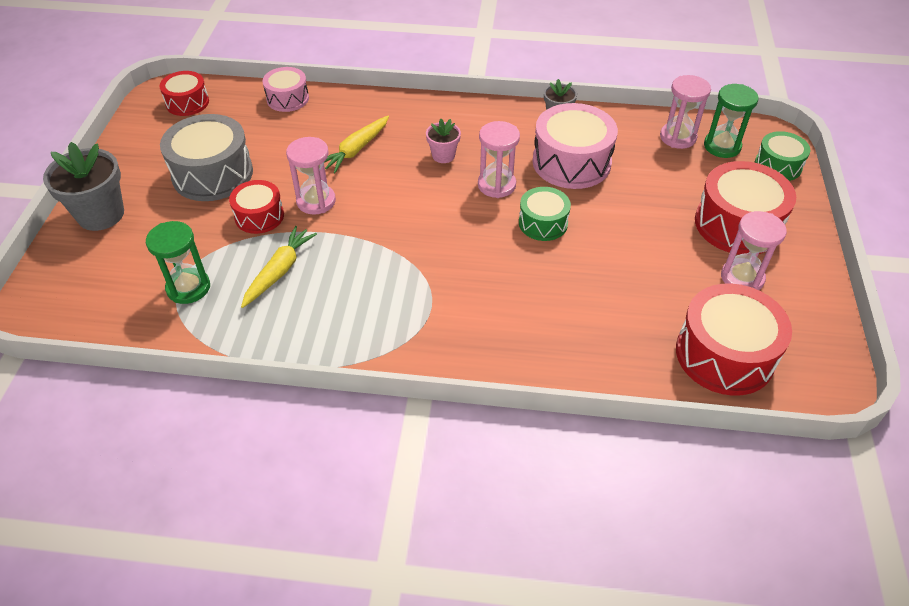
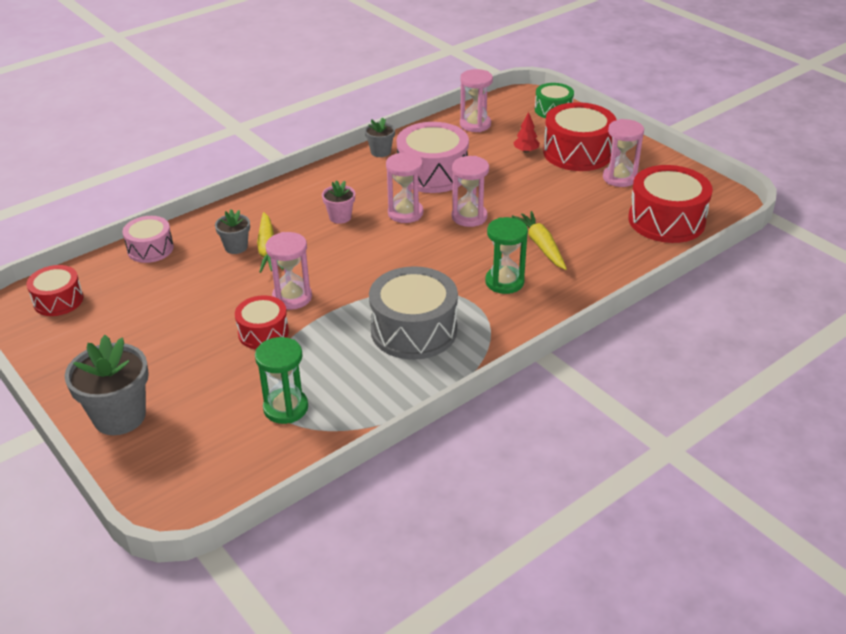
camera: 45 degrees left, 10 degrees down
(212, 174) = (174, 331): grey drum -> grey drum (414, 330)
(279, 271) = (338, 353): yellow carrot -> yellow carrot (541, 245)
(339, 133) = (236, 247): none -> grey flower pot
(543, 223) = (469, 217): green drum -> pink hourglass
(688, 192) = (526, 151): none -> red tree
(722, 146) = (508, 116): green hourglass -> green hourglass (504, 282)

